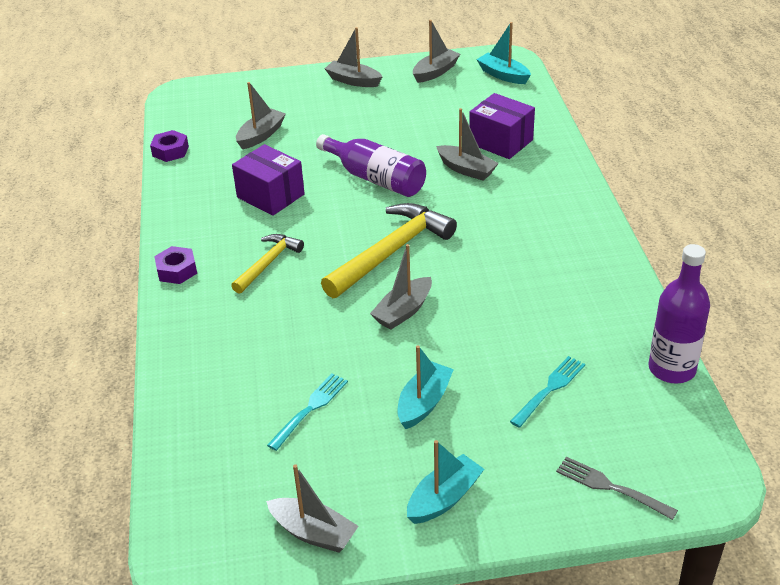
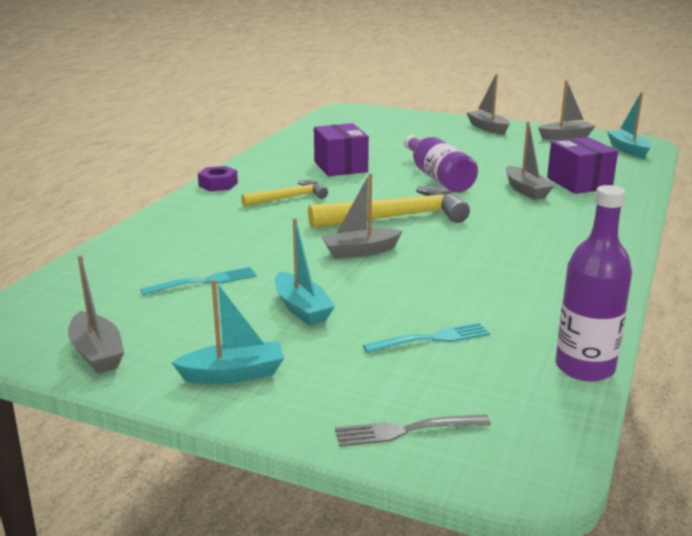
camera: 30 degrees right, 15 degrees down
(170, 151) = (299, 131): purple nut -> none
(261, 135) = (376, 138): grey boat -> none
(424, 403) = (302, 309): turquoise boat -> turquoise boat turned 90 degrees clockwise
(612, 487) = (407, 430): grey fork -> grey fork turned 75 degrees counterclockwise

